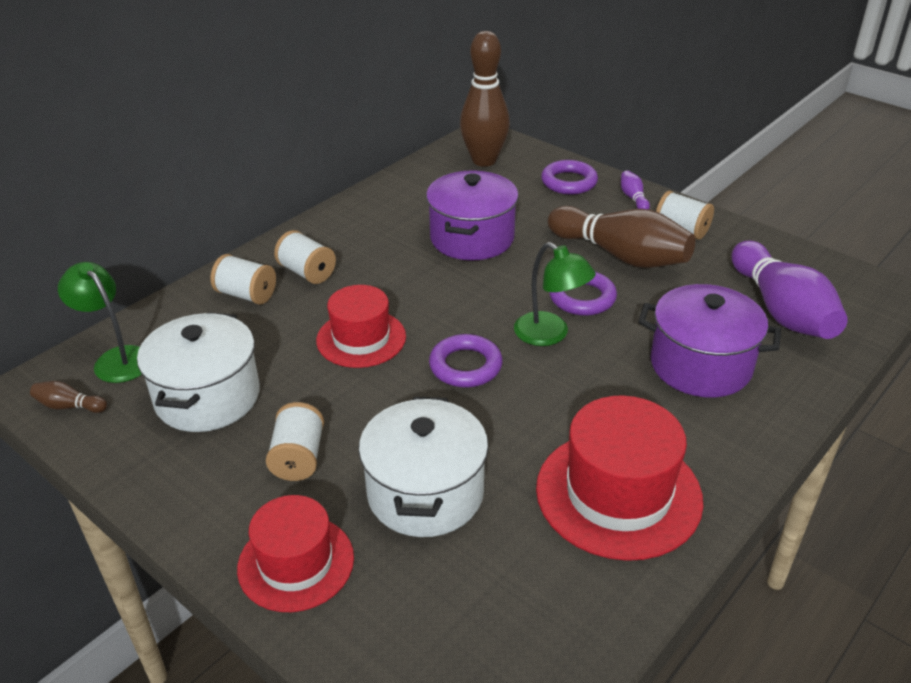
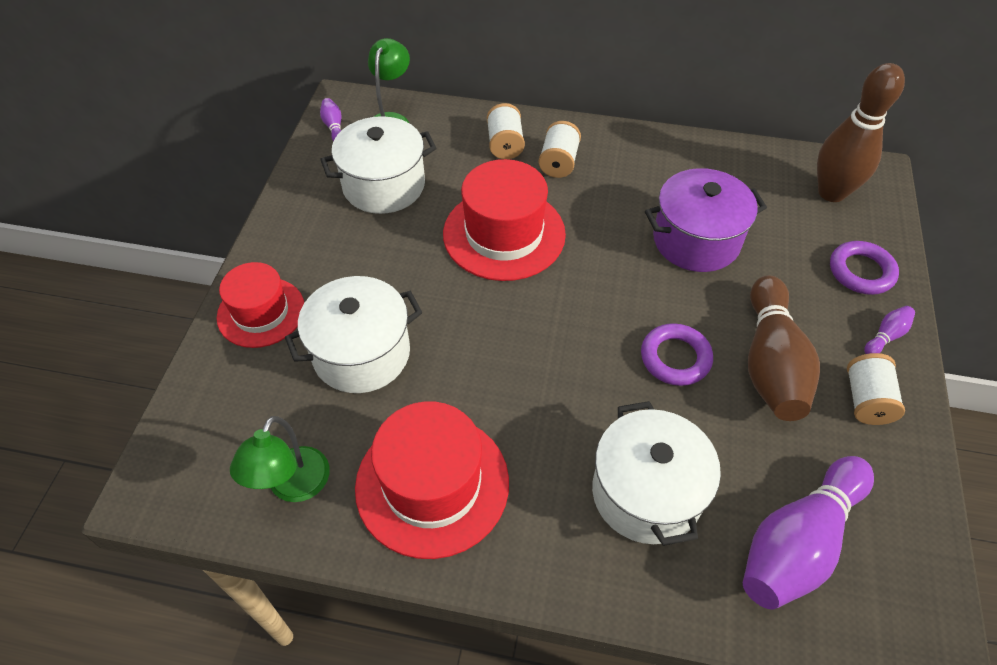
camera: 60 degrees right, 15 degrees up
(69, 406) = (334, 127): brown bowling pin -> purple bowling pin
(298, 458) = (355, 264): white spool -> none
(361, 338) = (504, 234): red hat -> red hat, size x1.53
(465, 366) = (518, 314): purple ring -> none
(550, 335) = (602, 355): green lamp -> green lamp (293, 487)
(700, 365) = (646, 493): purple pot -> white pot

